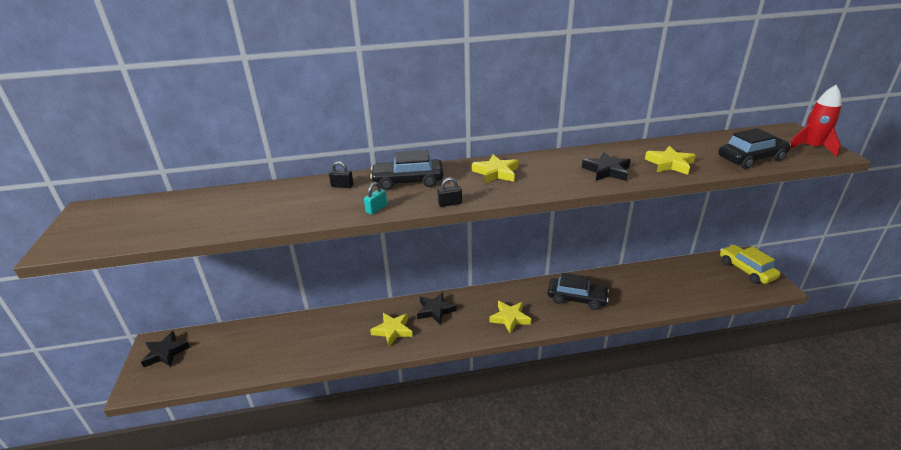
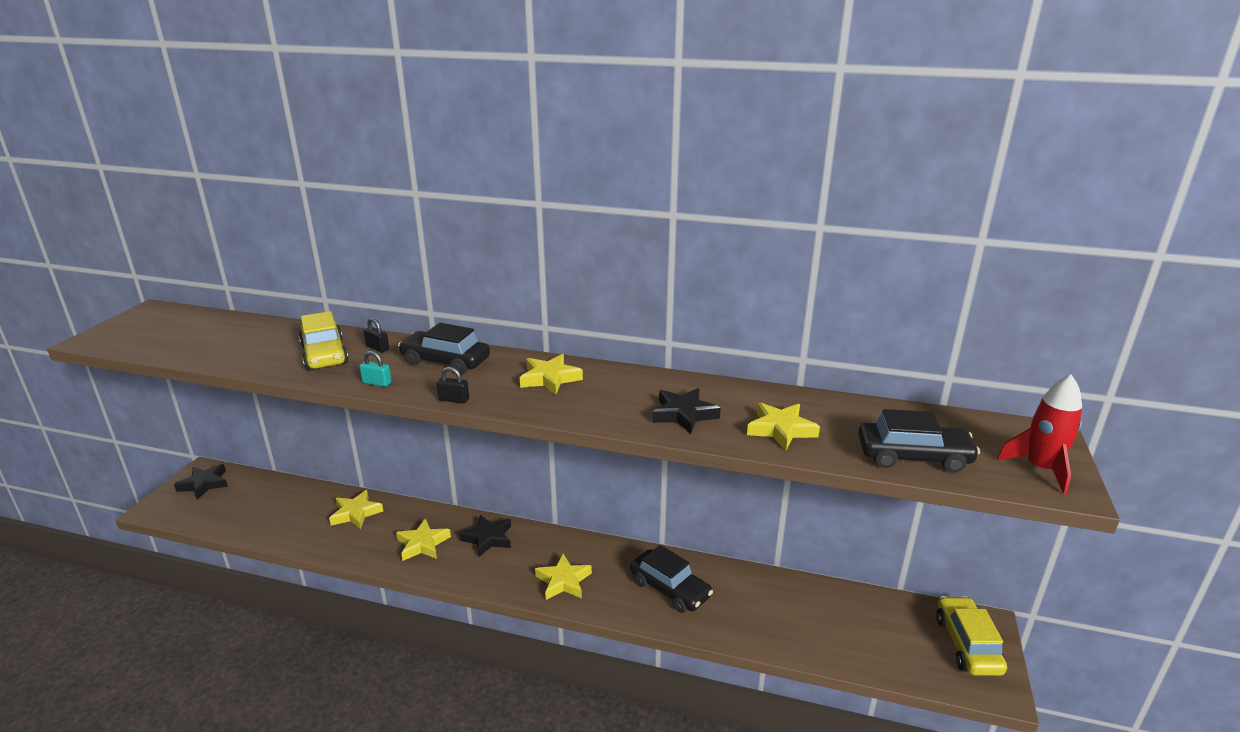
camera: 25 degrees right, 5 degrees down
(305, 201) = (325, 355): none -> yellow car
(321, 328) = (356, 513): none -> yellow star
(376, 209) = (377, 383): turquoise padlock -> turquoise padlock turned 45 degrees clockwise

